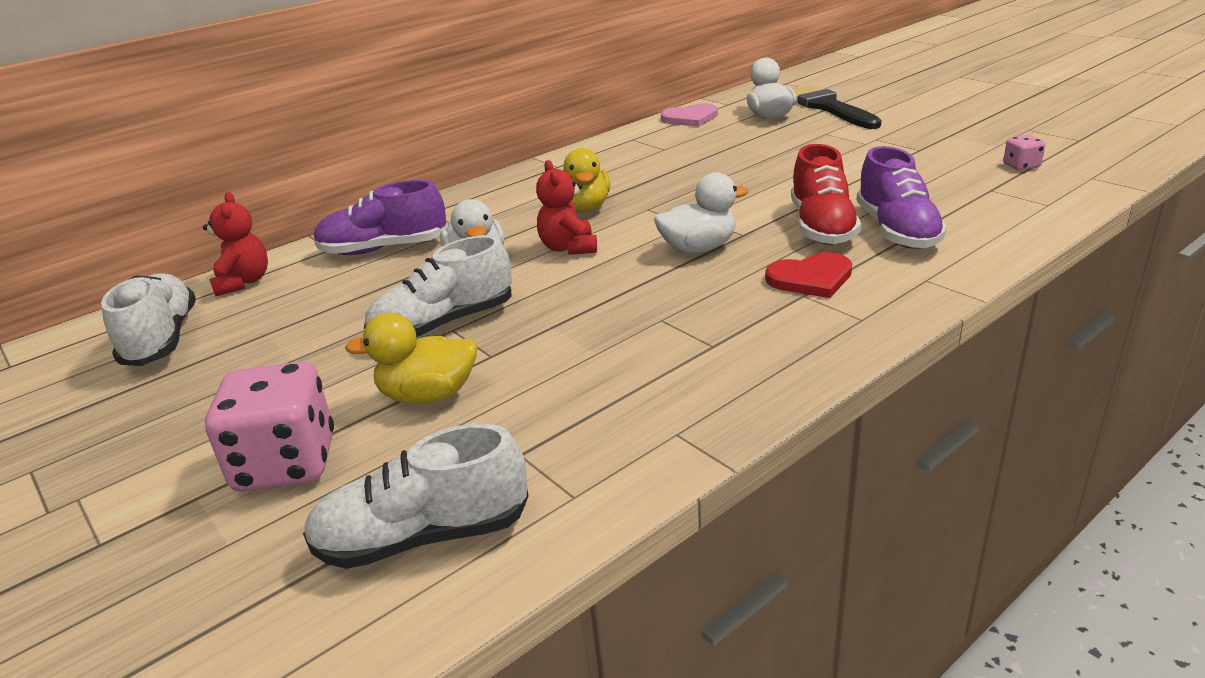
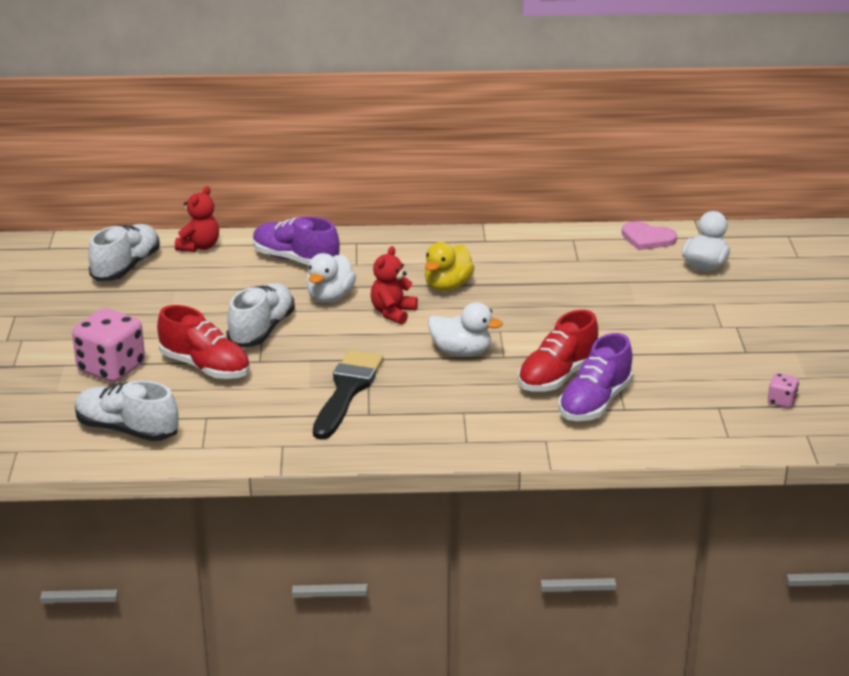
camera: 35 degrees right, 0 degrees up
(428, 395) = (205, 367): yellow duck -> red shoe
(444, 324) = (262, 330): white shoe -> white shoe turned 105 degrees clockwise
(811, 278) = (486, 405): red heart -> none
(828, 107) = (767, 278): black brush -> black brush (347, 391)

